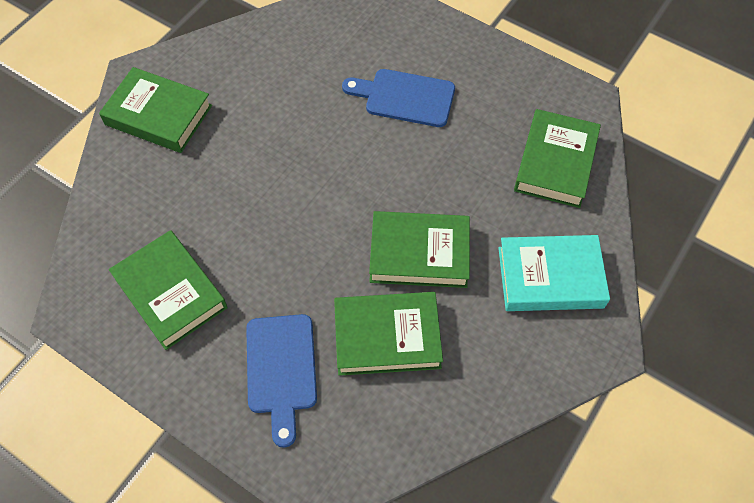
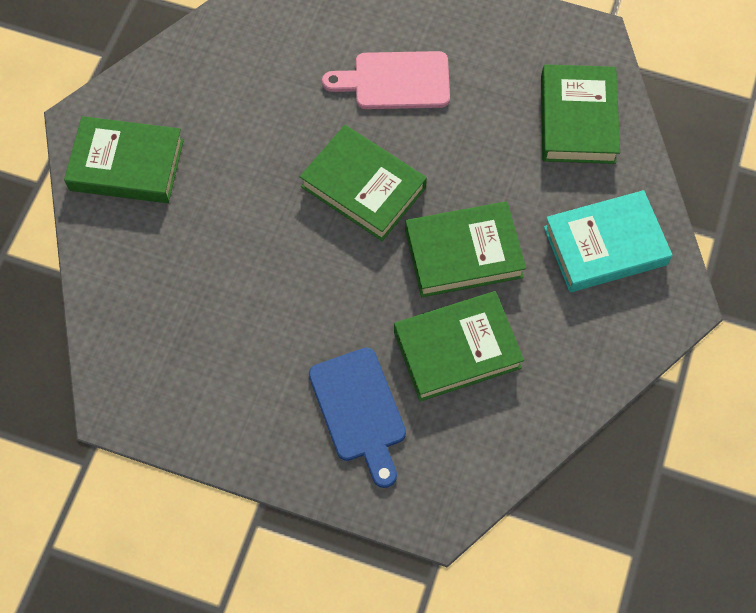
camera: 15 degrees left, 5 degrees up
(170, 293) = (214, 360): green book -> green book (363, 187)
(405, 97) = (395, 81): blue cutting board -> pink cutting board

